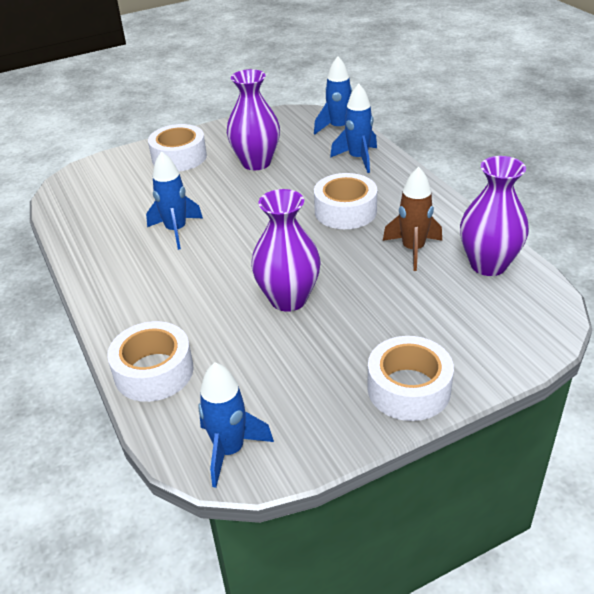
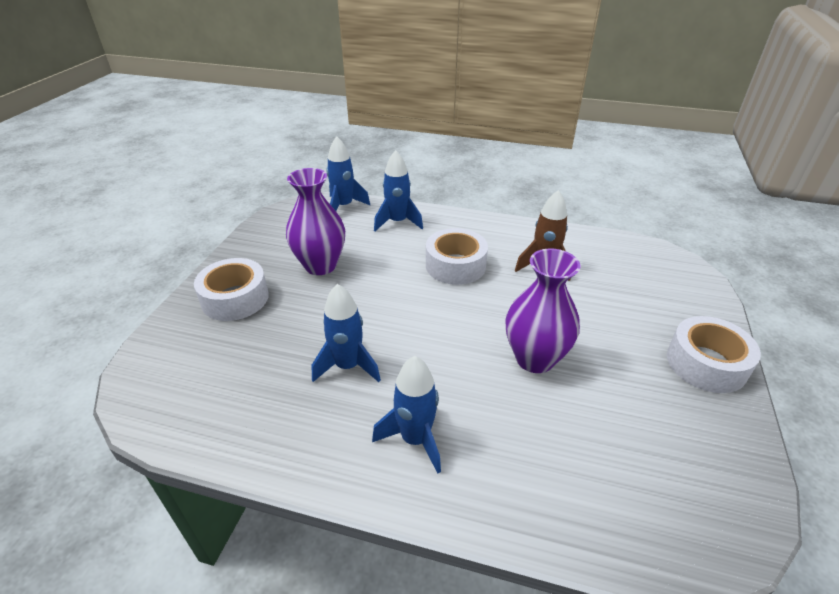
camera: 50 degrees left, 0 degrees up
(154, 371) = (552, 510): white tape -> none
(230, 450) = (714, 517): blue rocket -> blue rocket (415, 439)
(488, 265) = (597, 250): purple vase -> none

